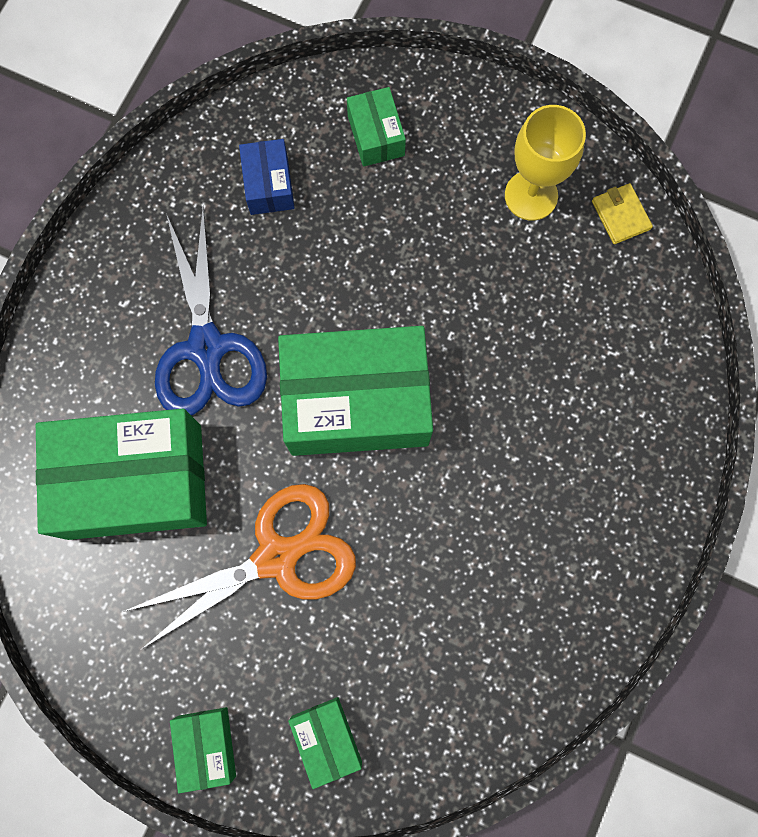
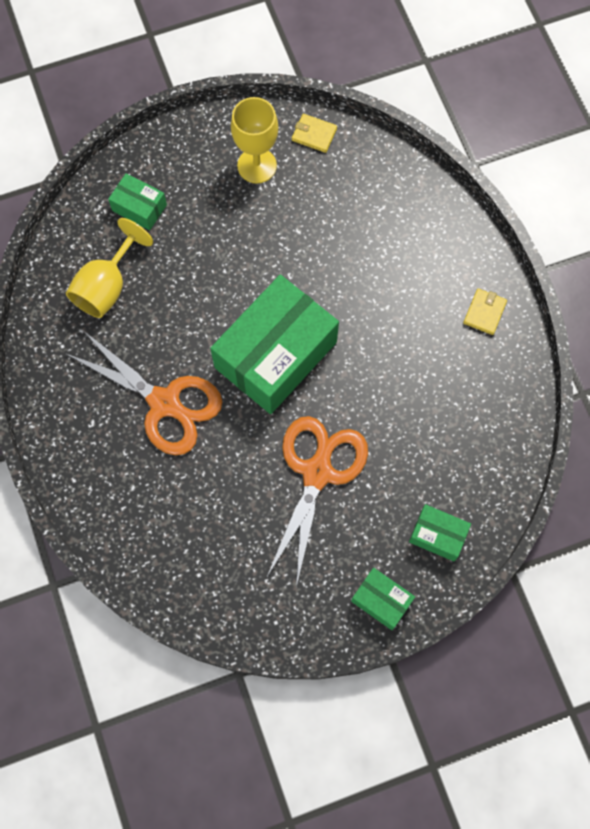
camera: 45 degrees left, 5 degrees down
(135, 481) = (200, 509): green box -> none
(207, 347) = (164, 403): blue scissors -> orange scissors
(269, 185) = (107, 286): blue box -> yellow goblet
(609, 561) = (484, 312): none -> yellow wallet

